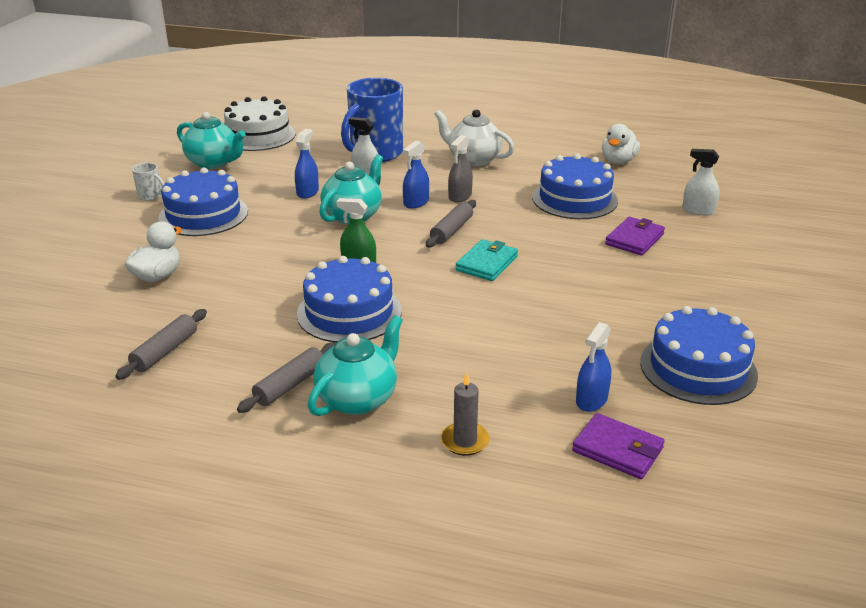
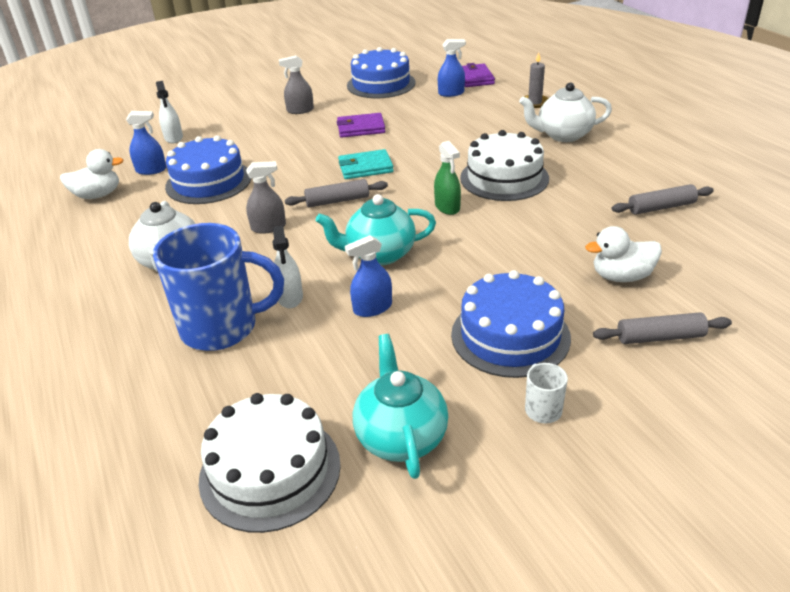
camera: 130 degrees left, 5 degrees up
(290, 385) = (594, 155): grey rolling pin -> grey rolling pin (660, 337)
(349, 312) = (504, 178): blue cake -> white cake
(358, 398) = (563, 135): turquoise teapot -> white teapot
(416, 202) = (310, 240): blue spray bottle -> blue spray bottle (151, 170)
(634, 239) = (253, 140): purple wallet -> purple wallet (361, 128)
(681, 286) = (300, 110): none -> grey spray bottle

